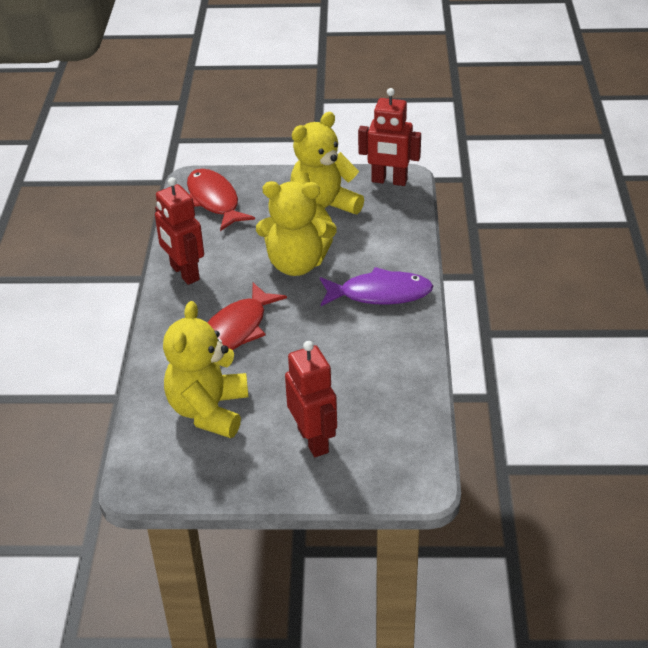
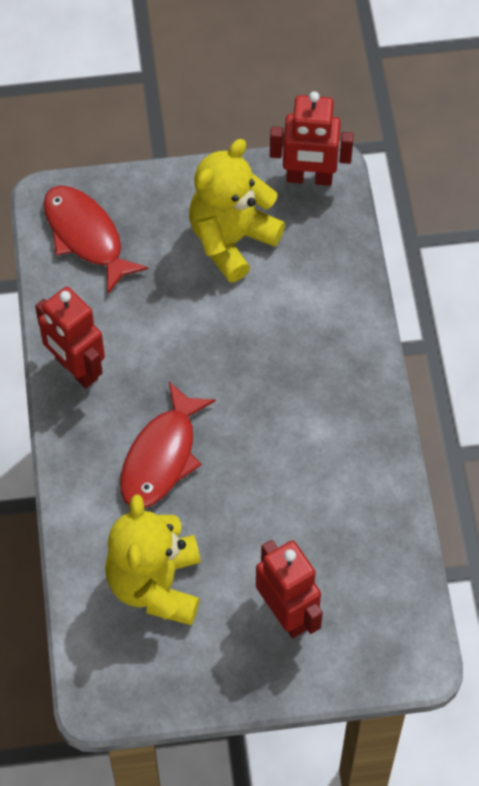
camera: 10 degrees left, 20 degrees up
(296, 264) = (215, 339): yellow teddy bear -> none
(380, 294) = (328, 378): purple fish -> none

